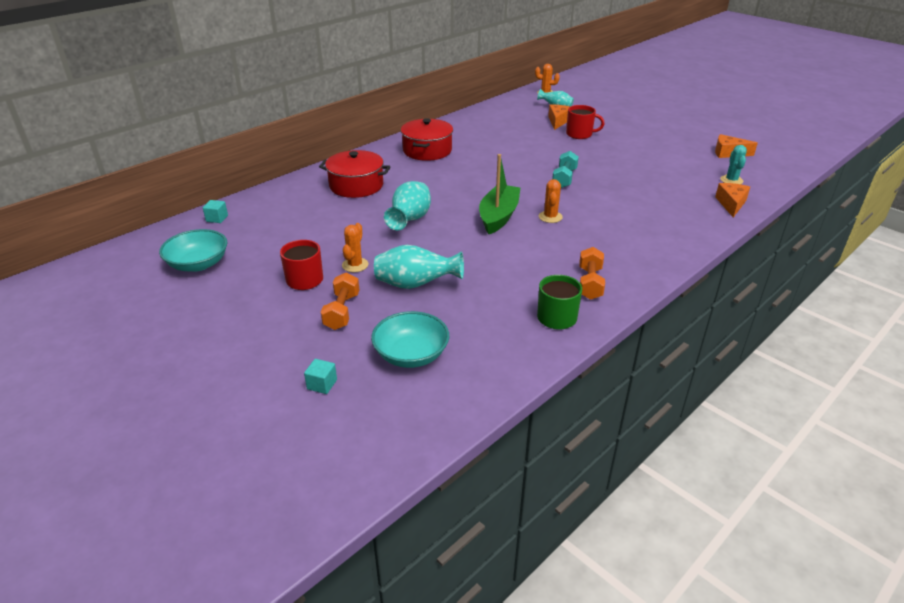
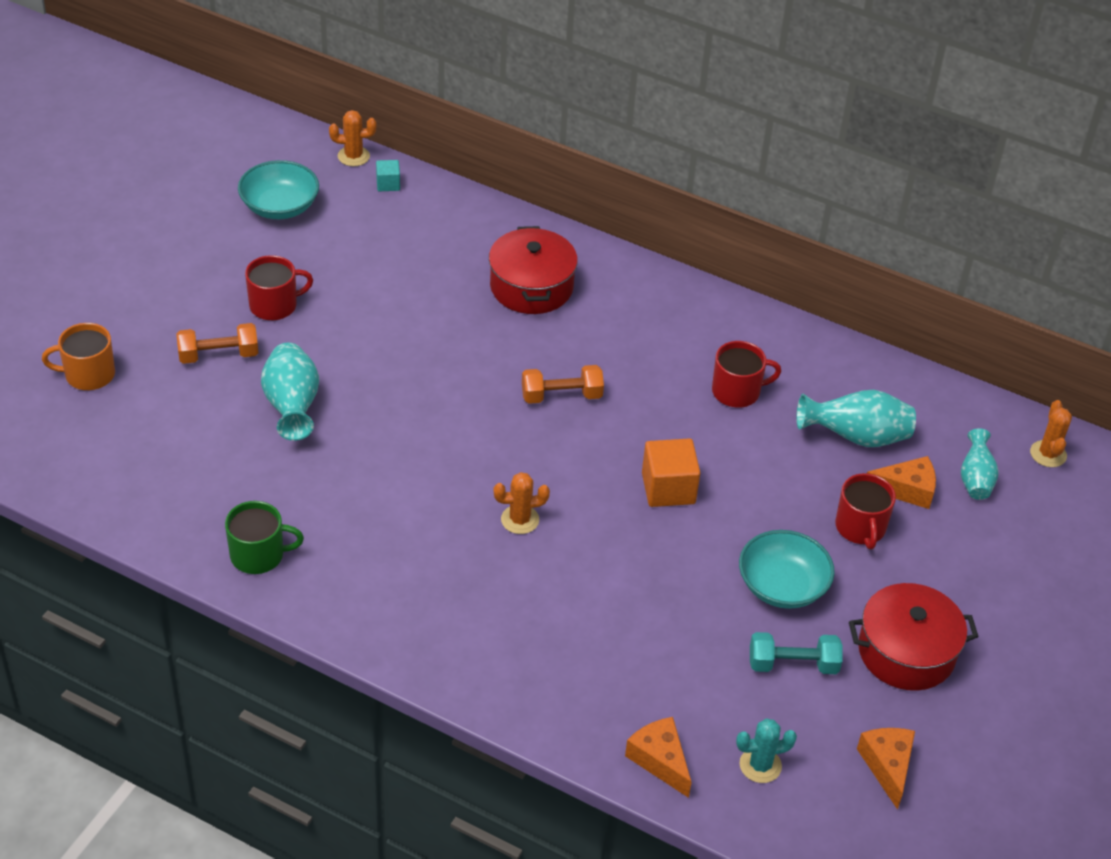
camera: 70 degrees right, 10 degrees up
(322, 384) = (88, 374): turquoise cube -> orange mug
(355, 265) = (320, 340): orange cactus -> orange cactus (353, 156)
(410, 220) = (451, 366): turquoise vase -> turquoise vase (856, 437)
(411, 354) = (152, 433): turquoise bowl -> turquoise bowl (782, 586)
(427, 150) = (688, 337): red pot -> red pot (906, 652)
(475, 145) = (737, 391): none -> red mug
(498, 216) = (499, 459): green boat -> none
(539, 173) = (668, 488): none -> orange cube
(564, 178) = (661, 523): turquoise dumbbell -> turquoise dumbbell (793, 665)
(590, 283) = (347, 583): orange dumbbell -> orange dumbbell (561, 396)
(731, 204) = (660, 760): orange cheese -> orange cheese turned 120 degrees counterclockwise

